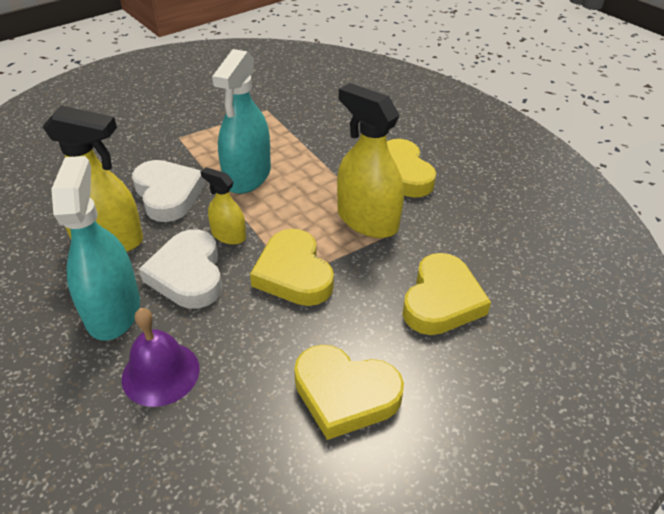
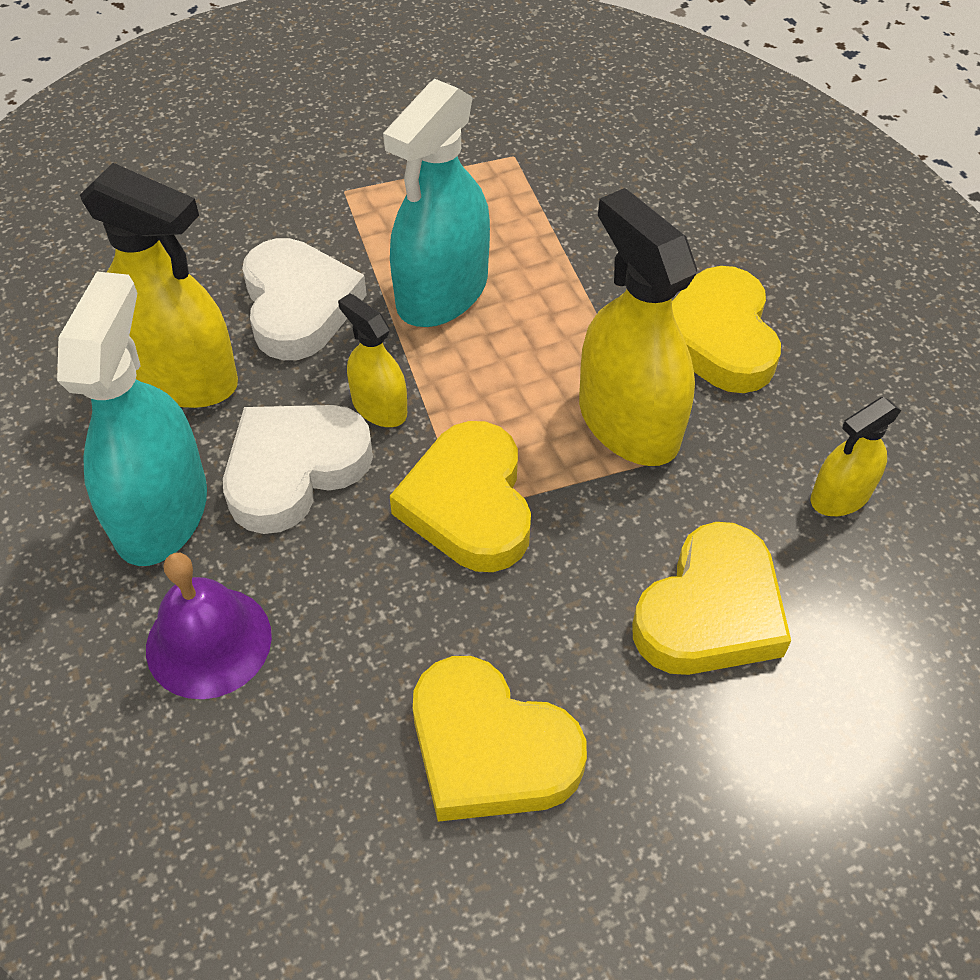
camera: 15 degrees right, 10 degrees up
(188, 274) = (294, 470): white heart -> white heart turned 45 degrees clockwise
(487, 234) = (840, 496): none -> yellow spray bottle

